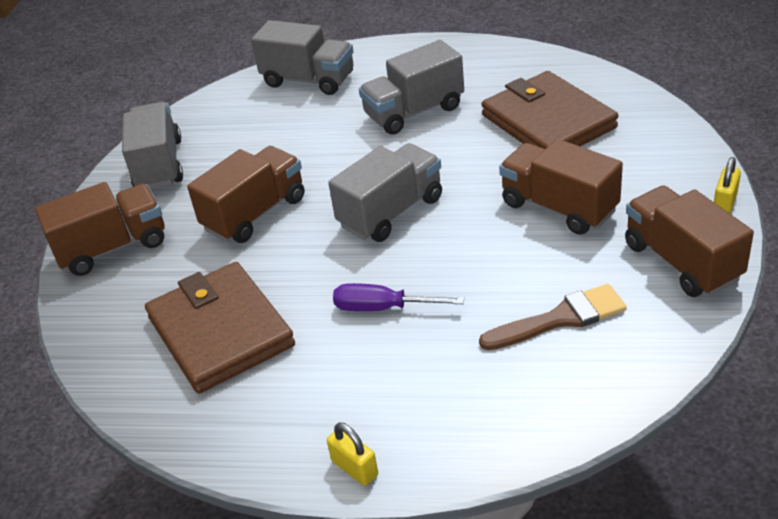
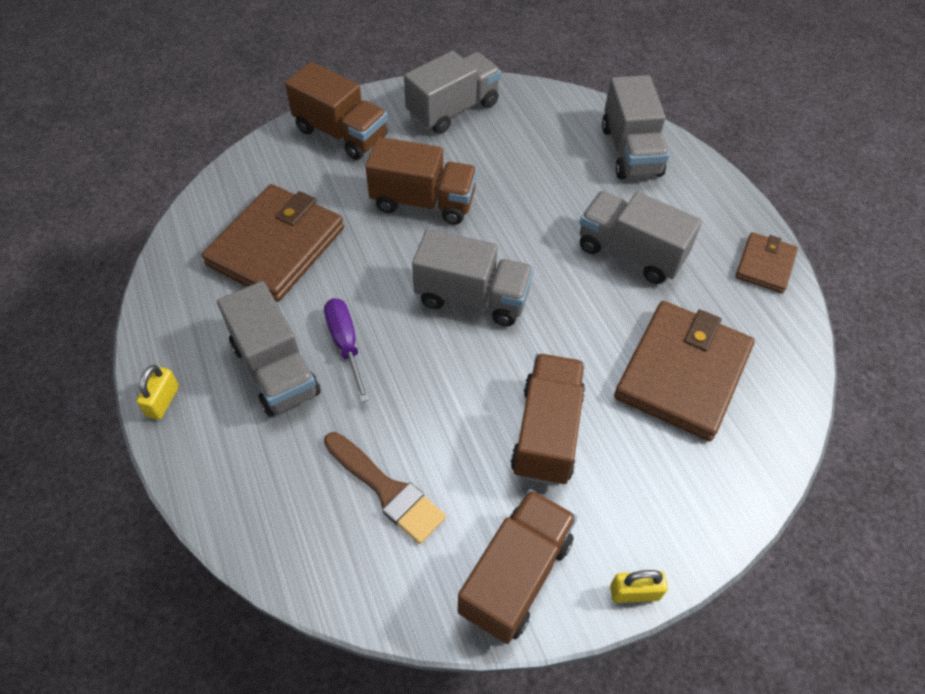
camera: 55 degrees right, 15 degrees up
(377, 366) = (275, 369): none -> grey truck
(478, 53) = (765, 265): none -> brown wallet

